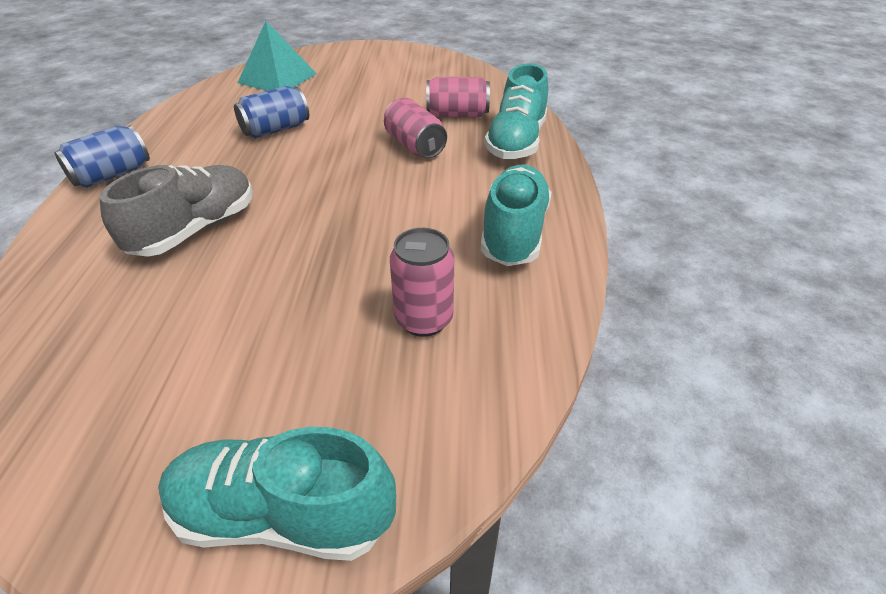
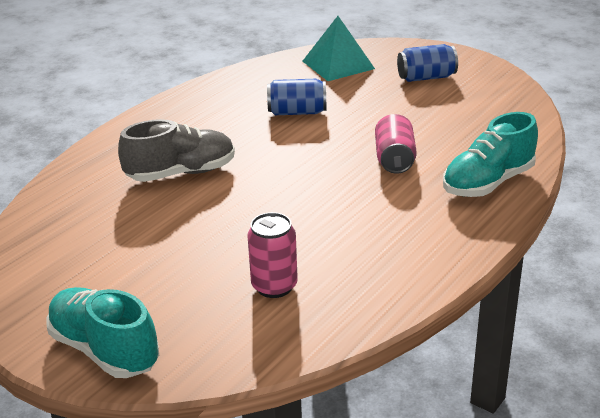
camera: 35 degrees right, 10 degrees down
(112, 175) = (158, 116): blue can -> blue can (426, 77)
(457, 115) = (461, 142): pink can -> none
(514, 233) = (401, 254): turquoise shoe -> none

